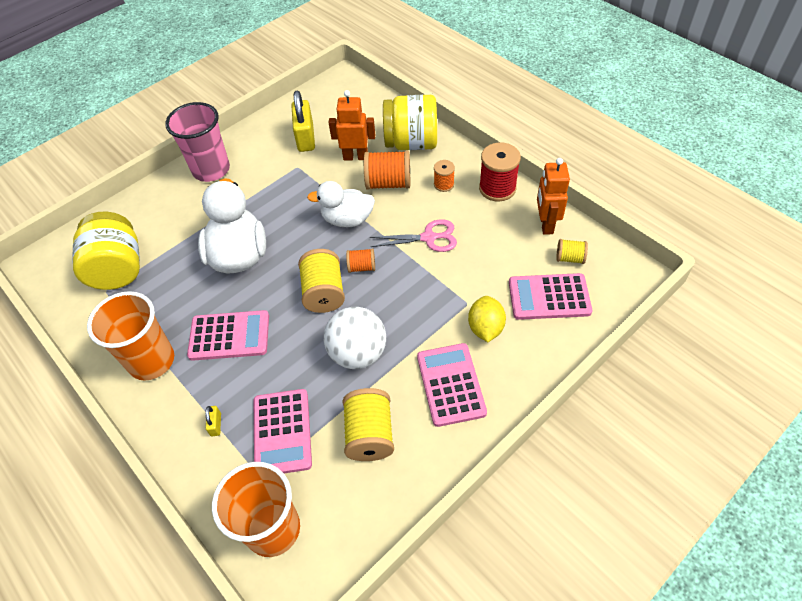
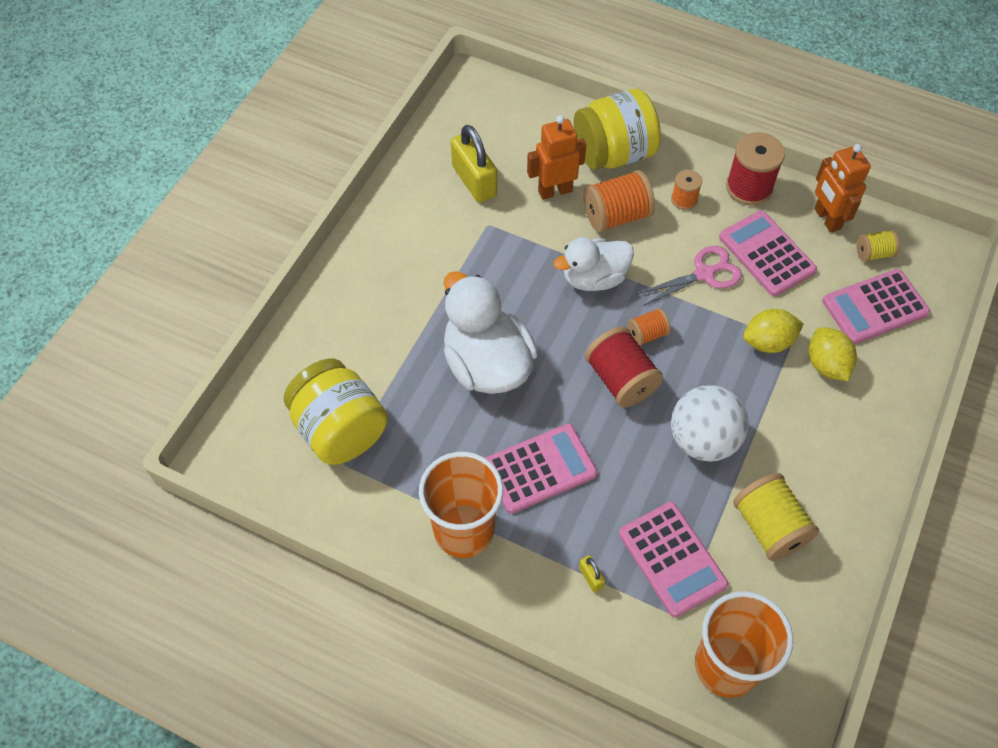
camera: 25 degrees left, 5 degrees up
(211, 170) = (375, 259): pink cup -> none
(324, 292) = (621, 380): yellow spool -> red spool
(449, 298) = (768, 342): none -> yellow lemon
(450, 384) = (824, 442): pink calculator -> pink calculator (766, 254)

